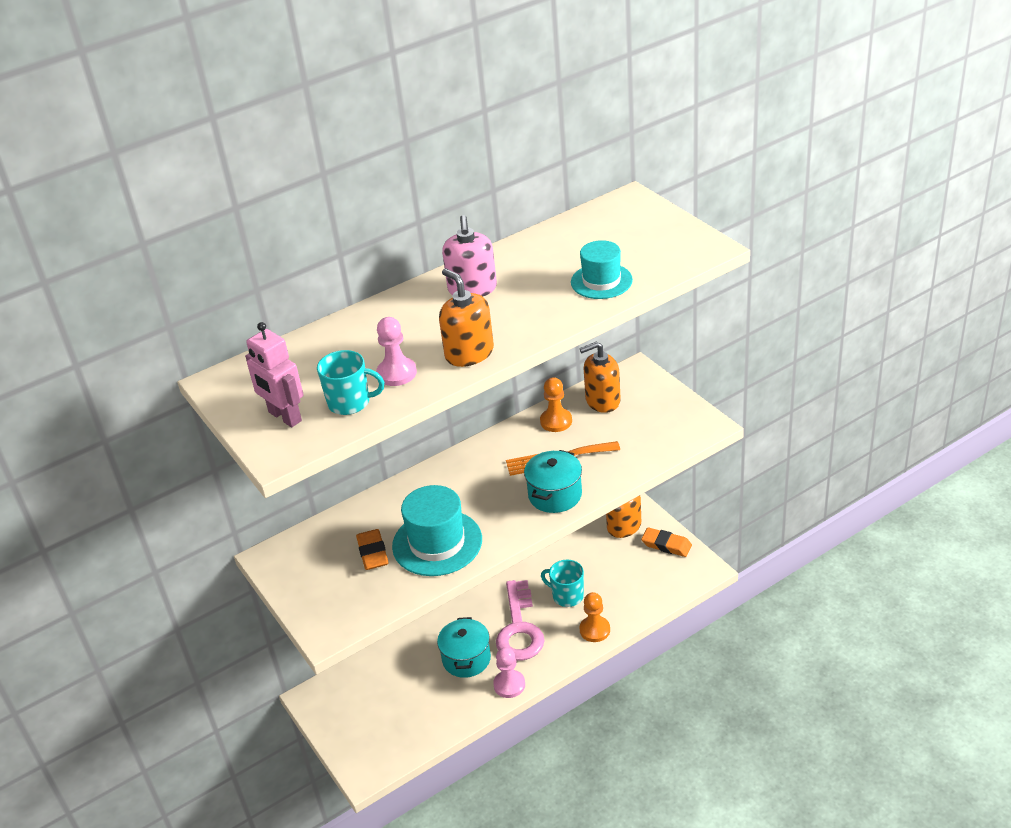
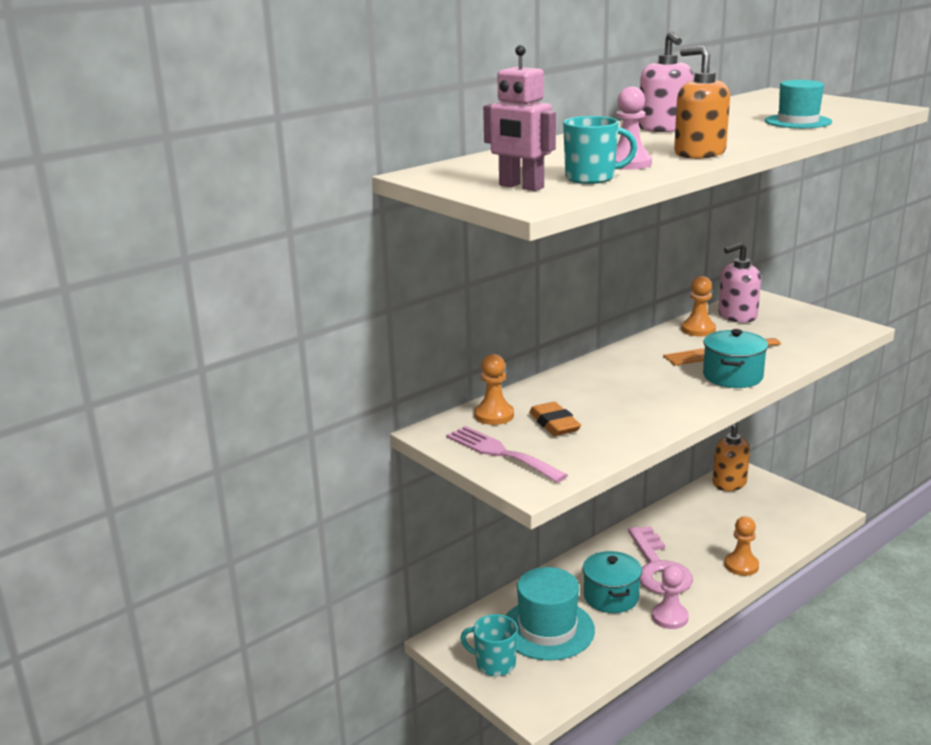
camera: 10 degrees left, 15 degrees down
(315, 588) = (500, 453): none -> pink fork
(326, 538) = (494, 415): none -> orange pawn
(437, 543) = (624, 414): turquoise hat -> turquoise hat (547, 629)
(567, 596) = (697, 539): turquoise mug -> turquoise mug (494, 664)
(602, 401) = (737, 316): orange soap dispenser -> pink soap dispenser
(666, 545) = (780, 495): orange eraser -> none

